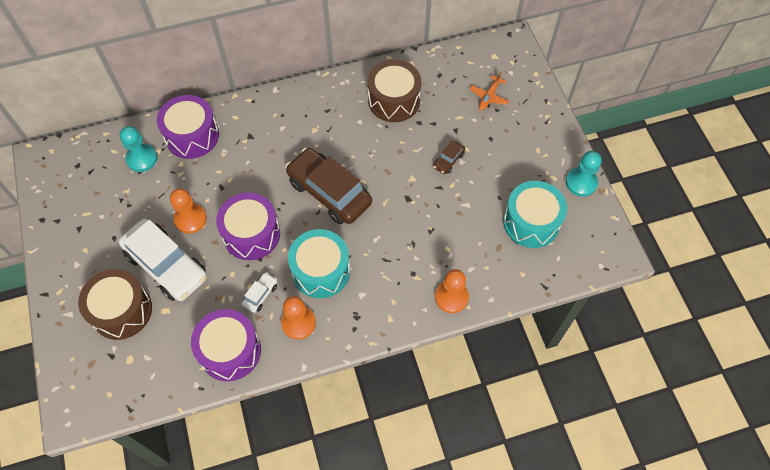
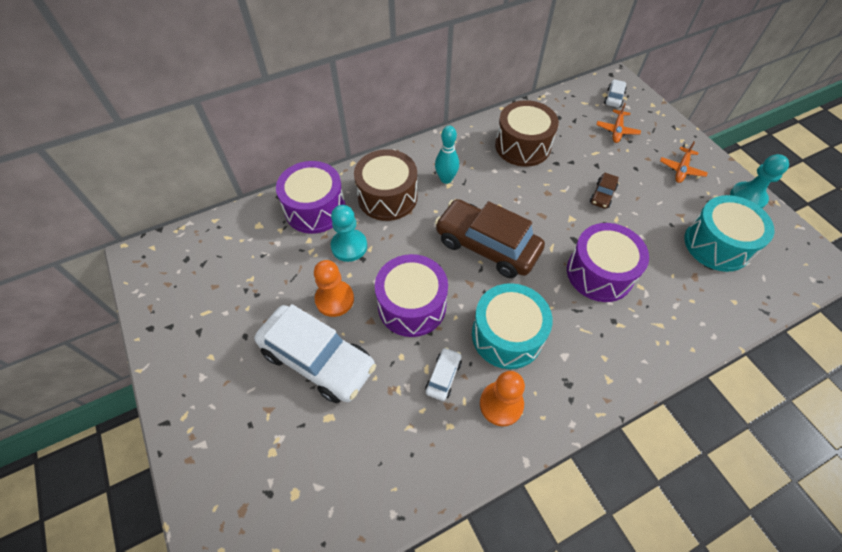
camera: 10 degrees left, 5 degrees down
(121, 311) = (271, 428): brown drum -> brown drum (387, 197)
(142, 158) = (262, 241): turquoise pawn -> turquoise pawn (349, 246)
(230, 351) = (425, 457): purple drum -> purple drum (599, 273)
(313, 124) = (446, 179): none -> turquoise bowling pin
(451, 297) = (669, 341): orange pawn -> none
(500, 61) = (613, 98): none -> white car
(532, 146) = (681, 169): none -> orange plane

